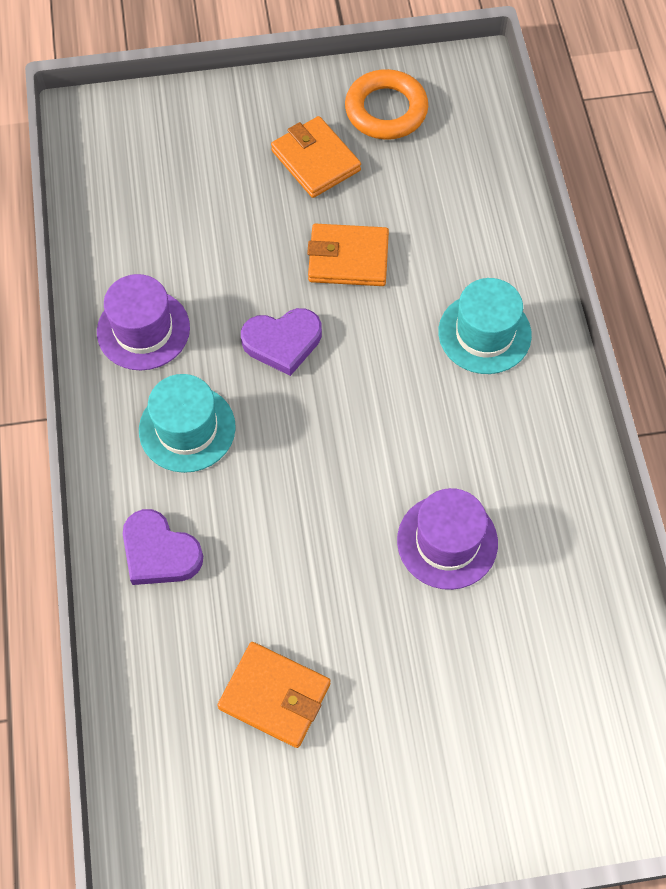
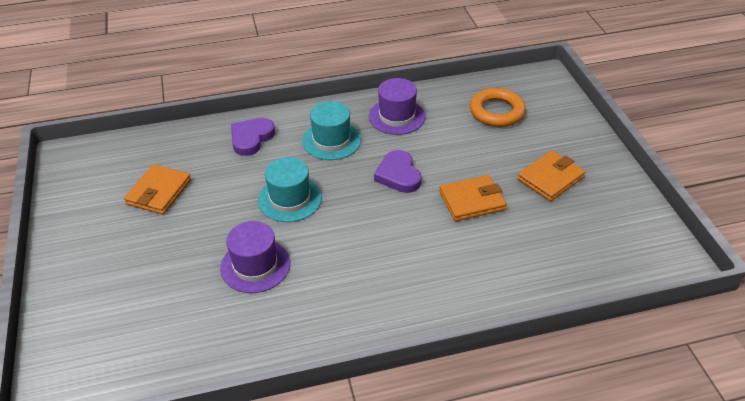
camera: 85 degrees right, 20 degrees down
(348, 258) = (472, 201): orange wallet -> orange wallet turned 75 degrees clockwise
(386, 110) = (612, 212): orange ring -> orange ring (496, 112)
(484, 333) = (425, 279): turquoise hat -> turquoise hat (290, 199)

